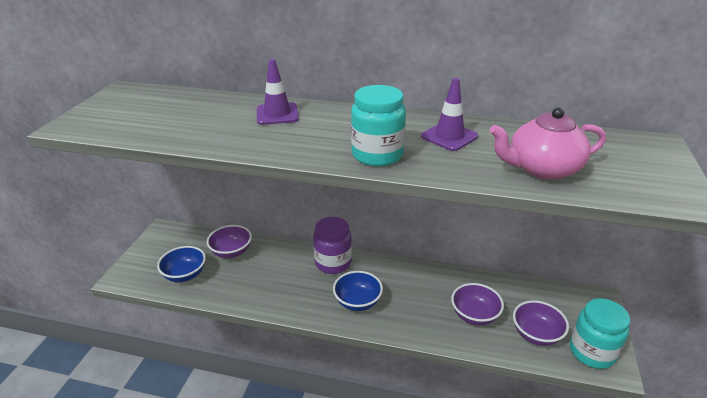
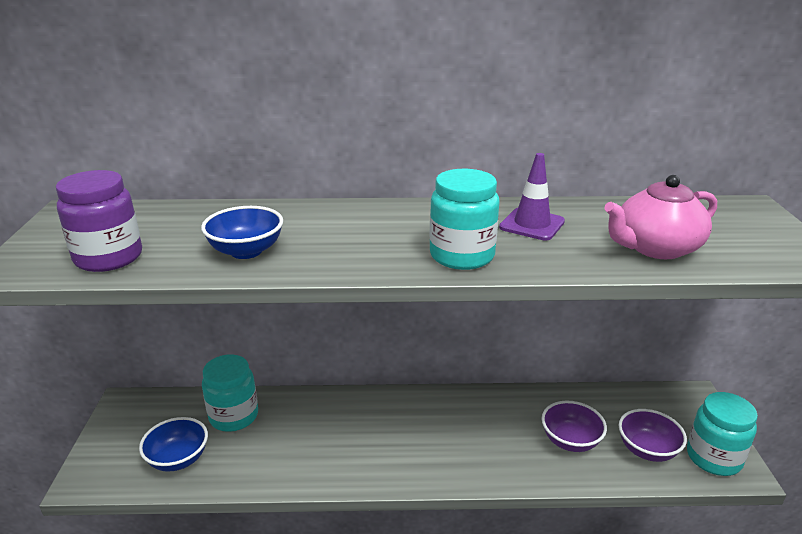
camera: 15 degrees left, 5 degrees down
(231, 252) = (234, 416): purple bowl -> turquoise jar
(277, 114) = (306, 221): purple traffic cone -> none
(333, 263) = (375, 407): purple jar -> purple jar (109, 258)
(357, 302) = (425, 451): blue bowl -> blue bowl (246, 251)

